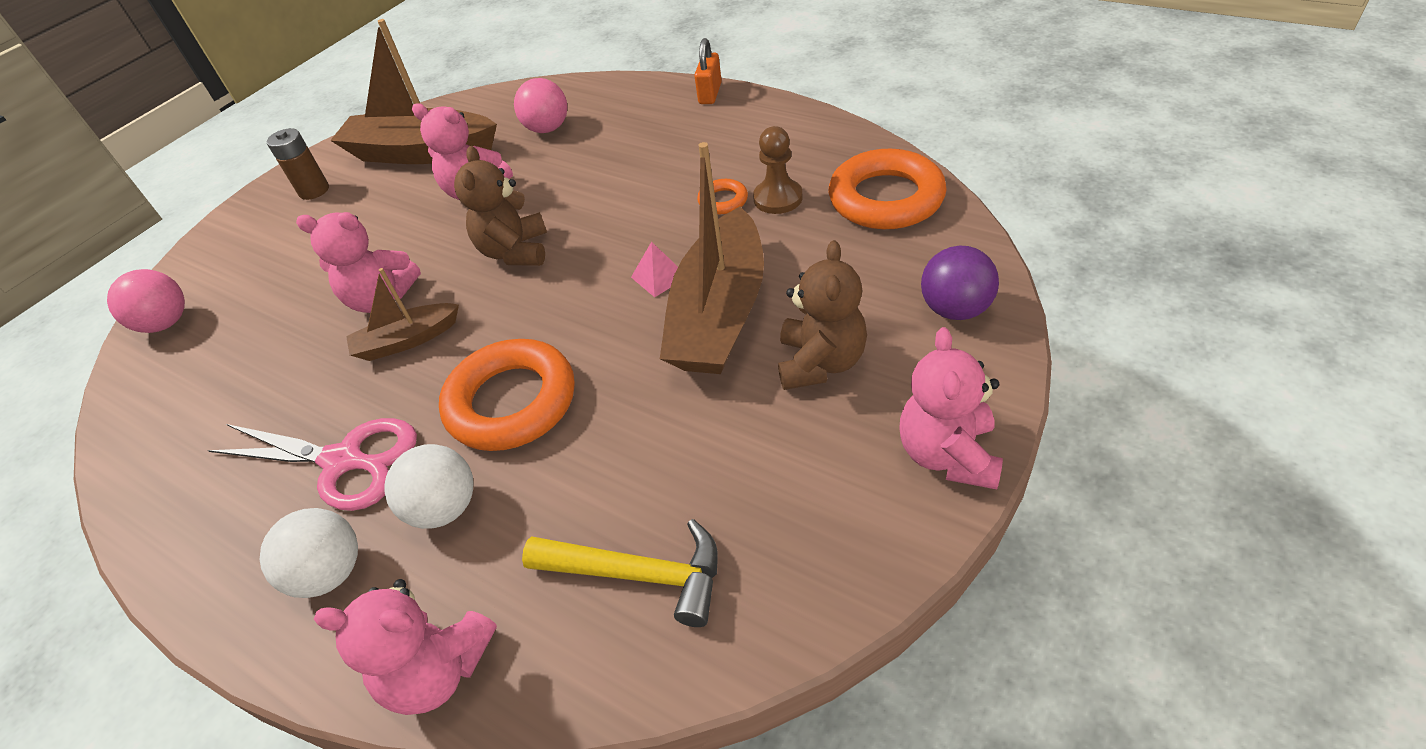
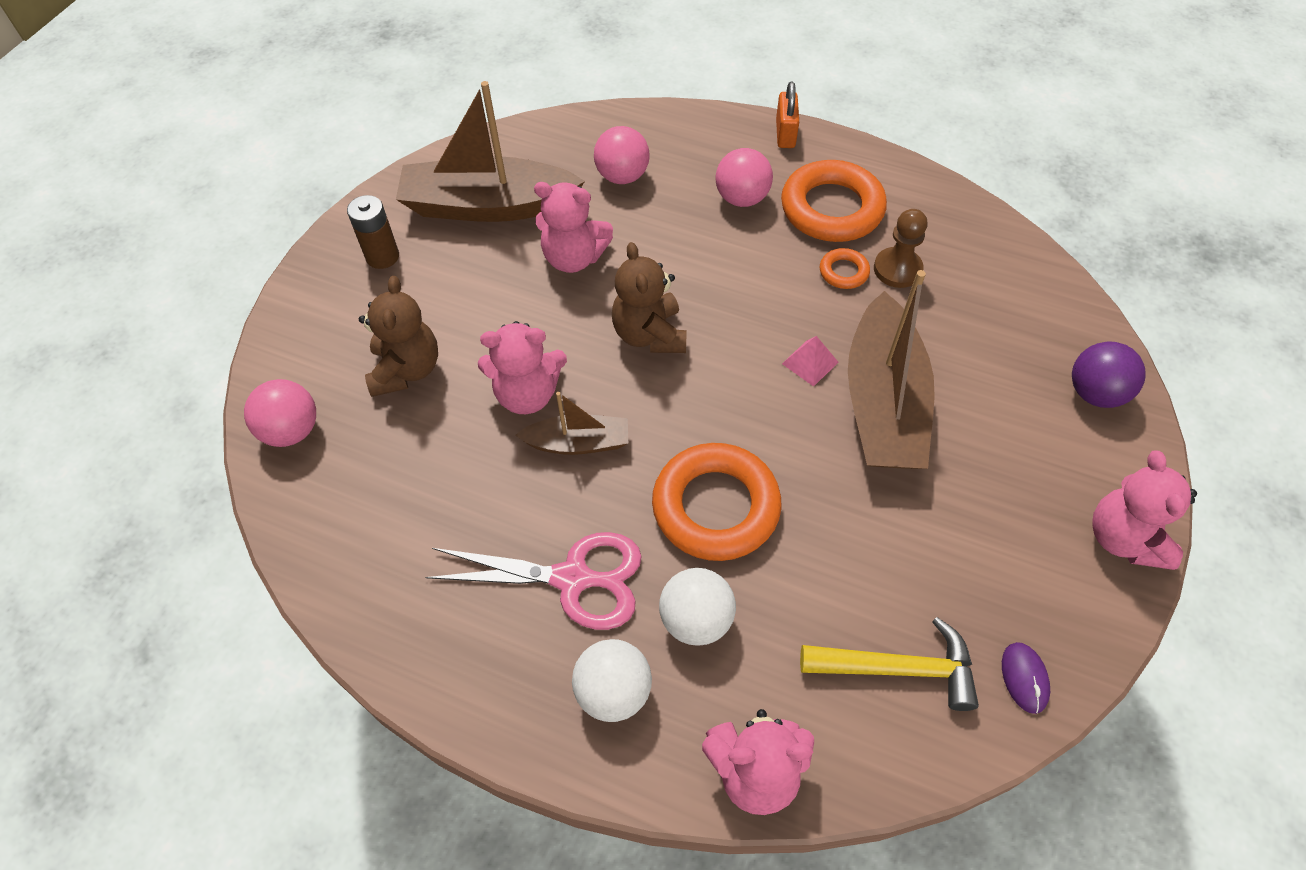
camera: 15 degrees left, 10 degrees up
(407, 340) = (578, 443): brown boat -> brown boat turned 150 degrees counterclockwise
(649, 143) = (742, 198): none -> pink ball
(781, 597) = (1024, 678): none -> purple mouse
(820, 363) = (991, 453): brown teddy bear -> brown teddy bear (406, 370)
(886, 198) = (1001, 270): orange ring -> orange ring (831, 209)

